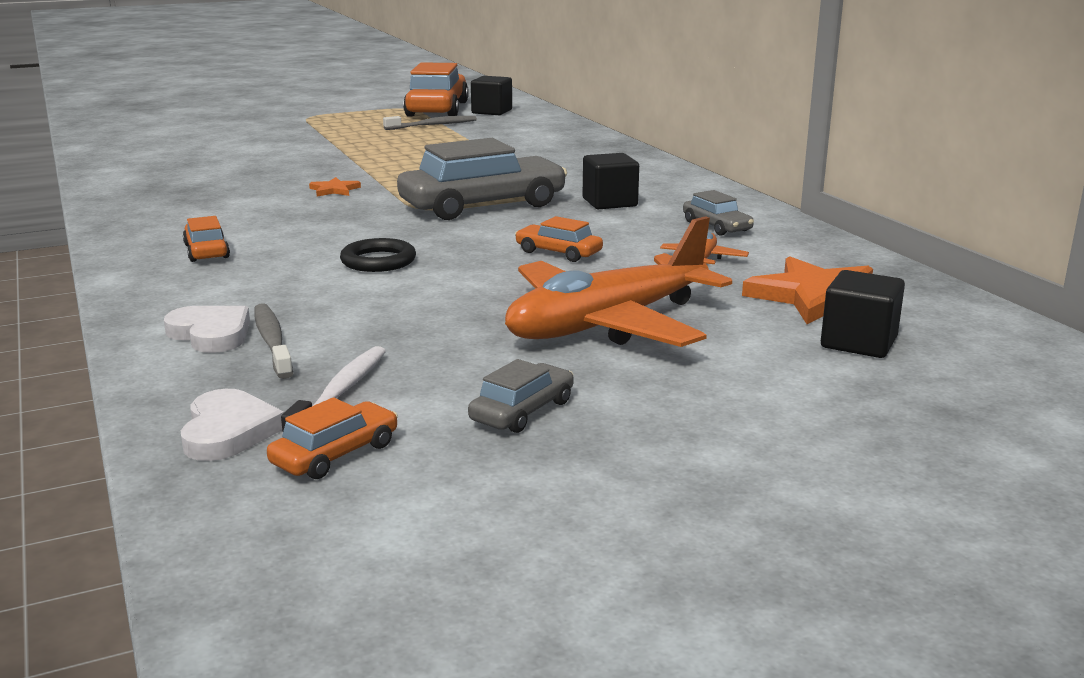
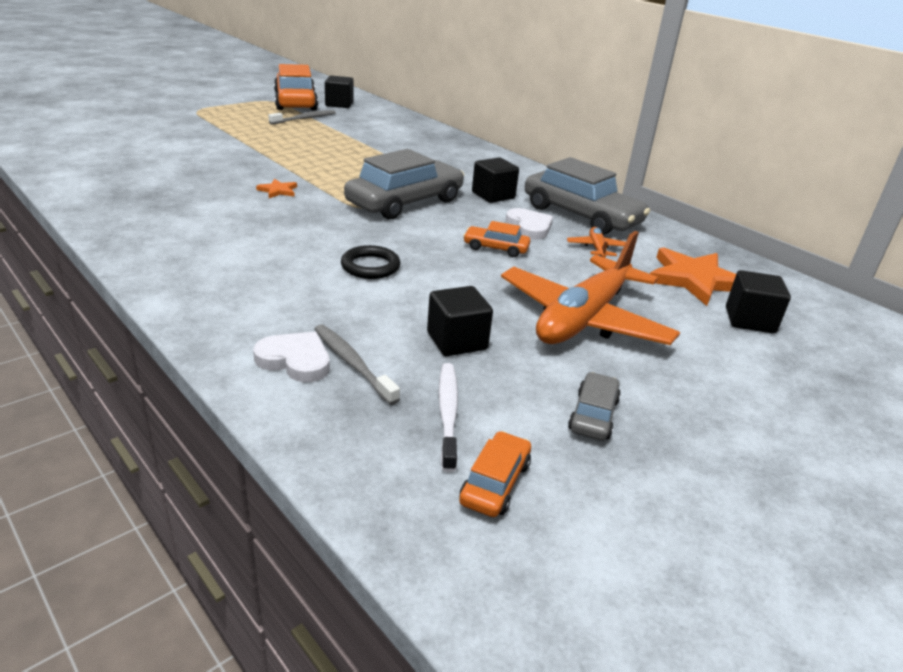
camera: 20 degrees left, 10 degrees up
(207, 251) = (221, 265): orange car -> none
(228, 431) = (393, 471): white heart -> white heart (529, 227)
(417, 332) = (457, 341): none -> black cube
(716, 226) = (581, 215): grey car -> grey car, size x2.14

